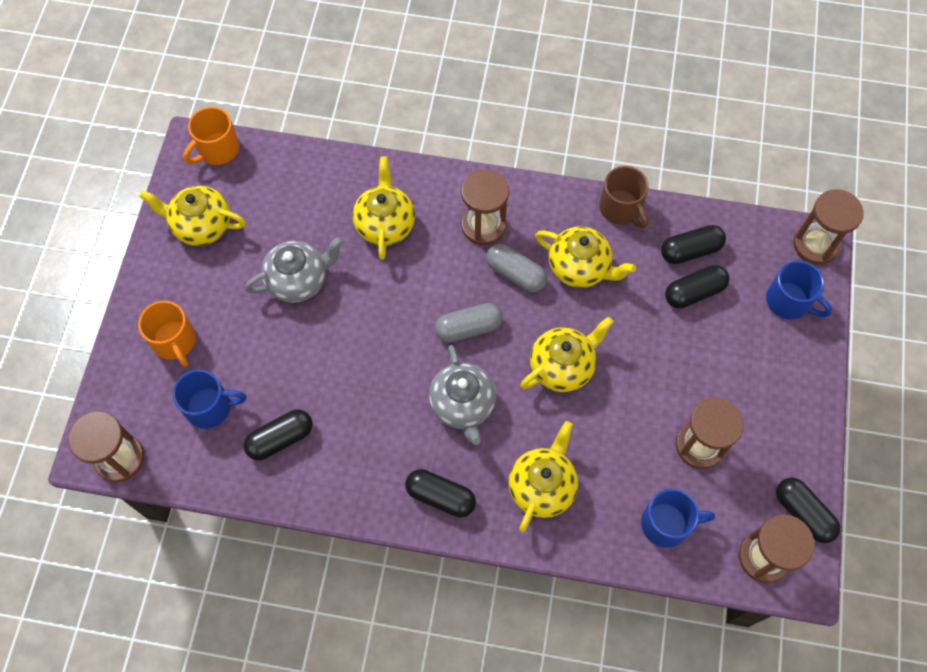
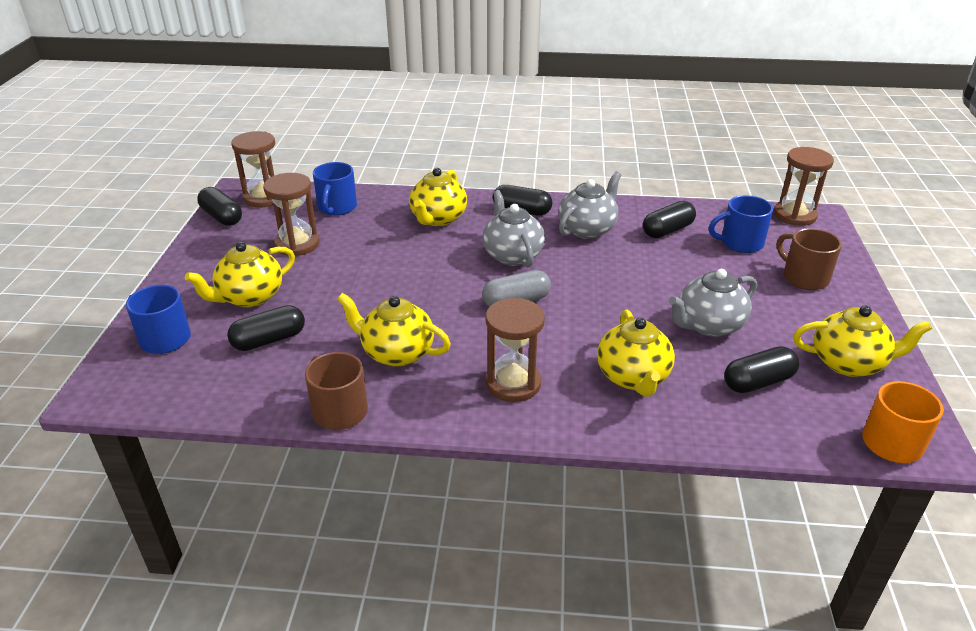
camera: 175 degrees right, 30 degrees down
(175, 341) = (804, 277): orange mug -> brown mug
(370, 449) = (587, 229): none -> grey teapot
(516, 274) = (470, 343): grey capsule -> none
(562, 366) = (419, 281): yellow teapot -> yellow teapot (250, 297)
(667, 524) = (337, 207): blue mug -> blue mug turned 75 degrees counterclockwise
(690, 251) = (261, 375): black capsule -> black capsule (758, 382)
(815, 245) = (103, 389): brown hourglass -> none

